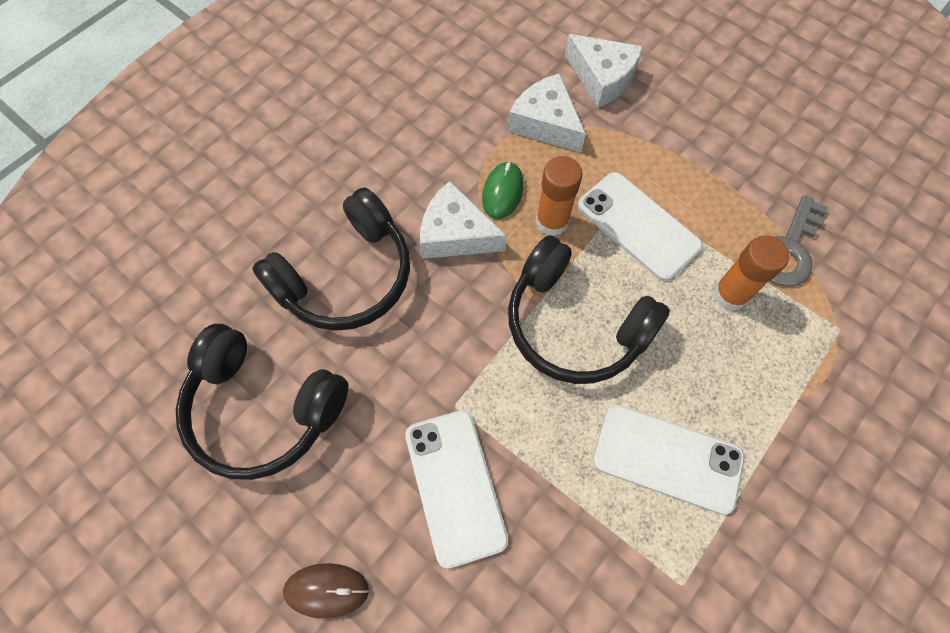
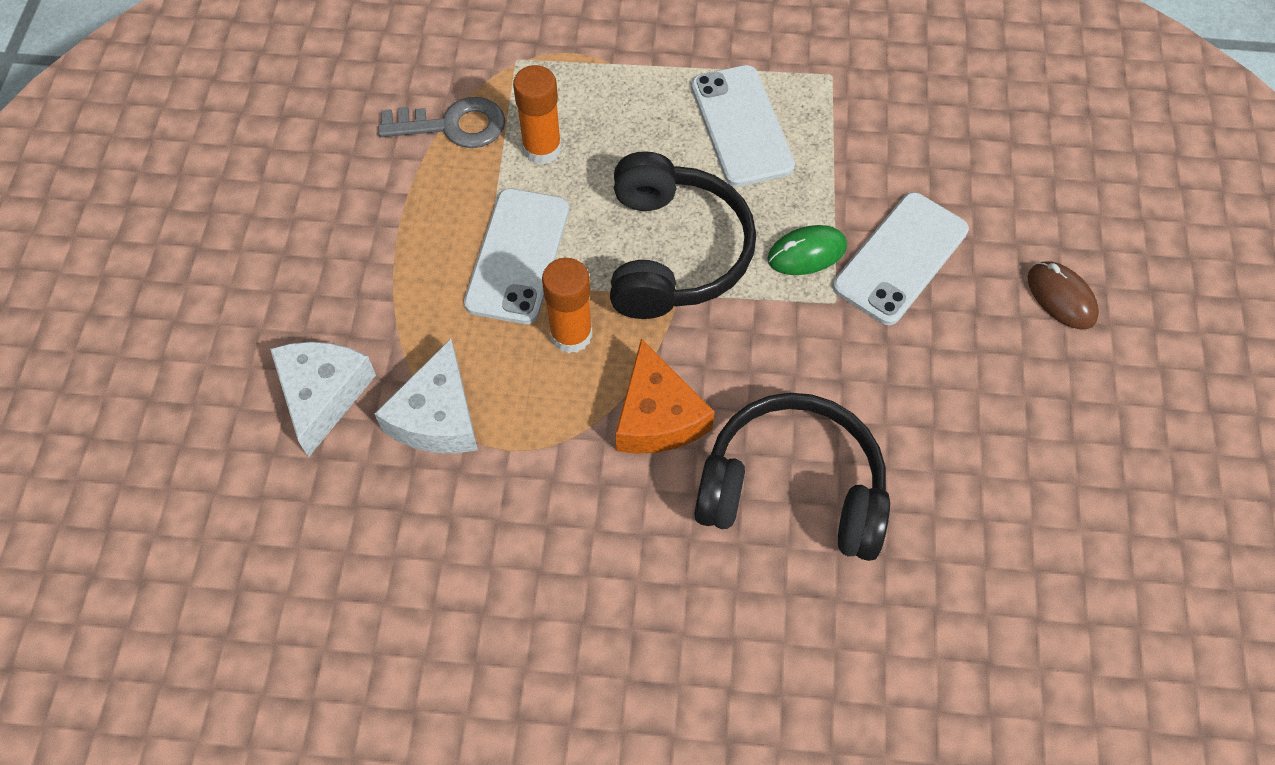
camera: 125 degrees left, 5 degrees down
(263, 409) = (983, 460): black headphones -> none
(455, 234) = (657, 416): white cheese -> orange cheese
(502, 192) = (568, 403): green mouse -> green mouse (806, 253)

